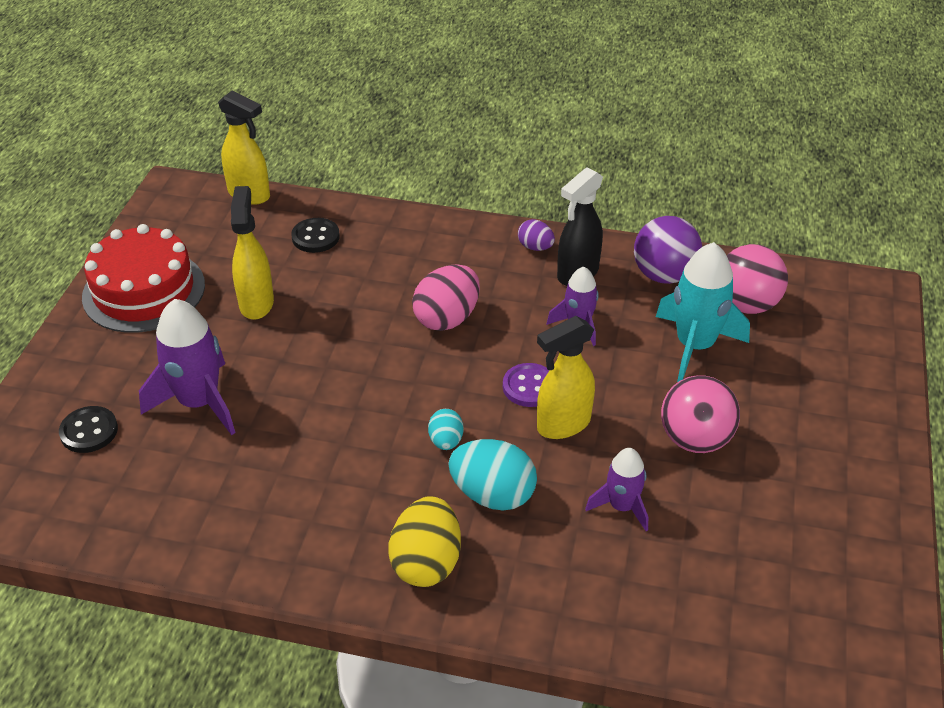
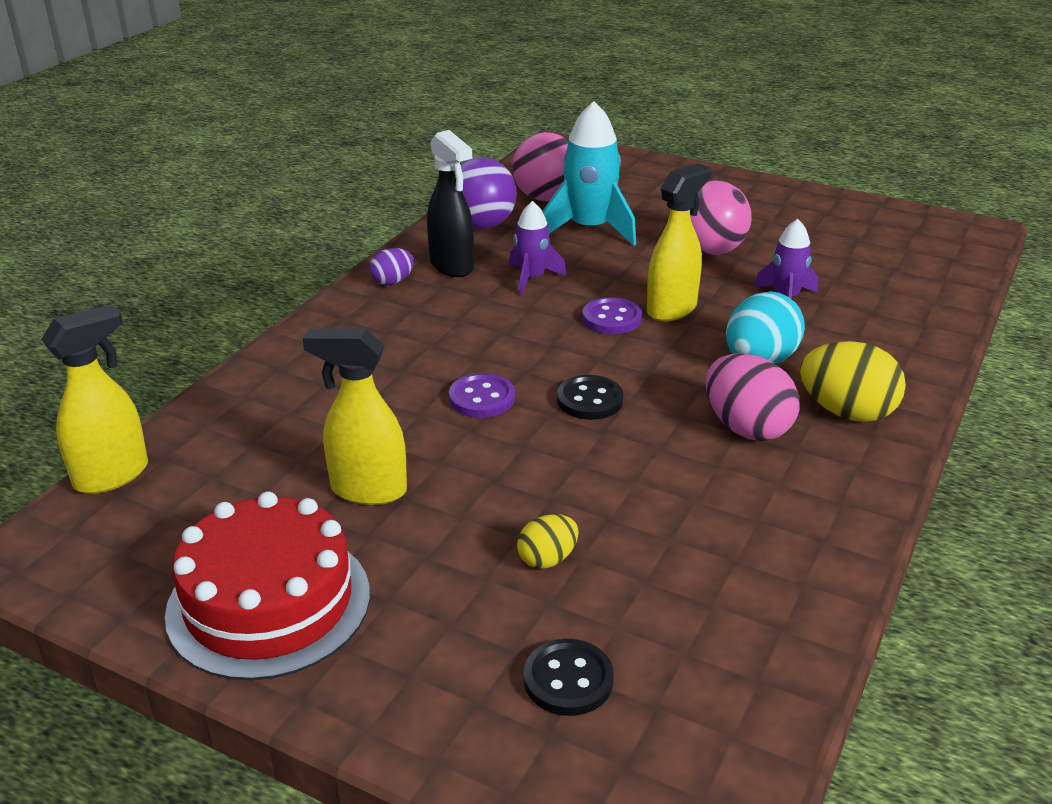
camera: 75 degrees left, 10 degrees down
(199, 402) = (547, 559): purple rocket -> yellow egg
(315, 237) = (261, 426): black button -> black button (589, 400)
(380, 333) = (482, 398): none -> purple button
(446, 441) = (676, 378): turquoise egg -> none
(447, 318) = (480, 351): pink egg -> pink egg (746, 428)
(563, 424) = (672, 309): yellow spray bottle -> yellow spray bottle turned 120 degrees counterclockwise

